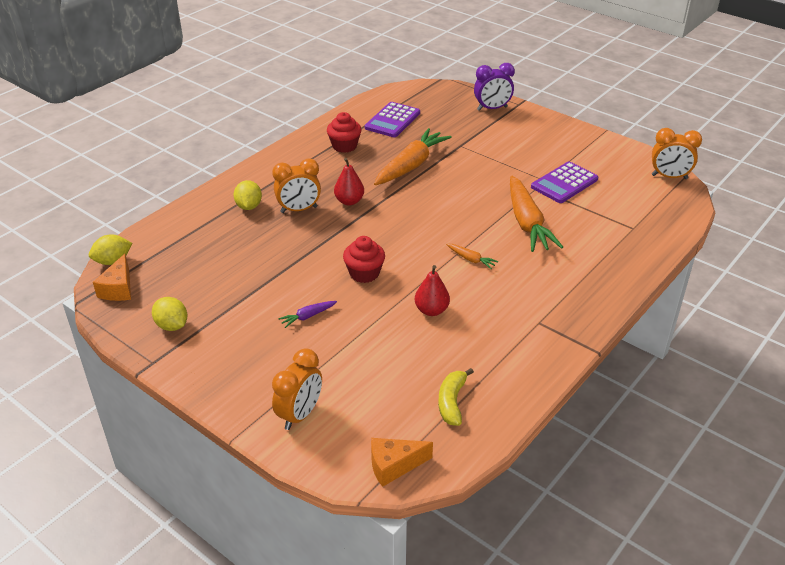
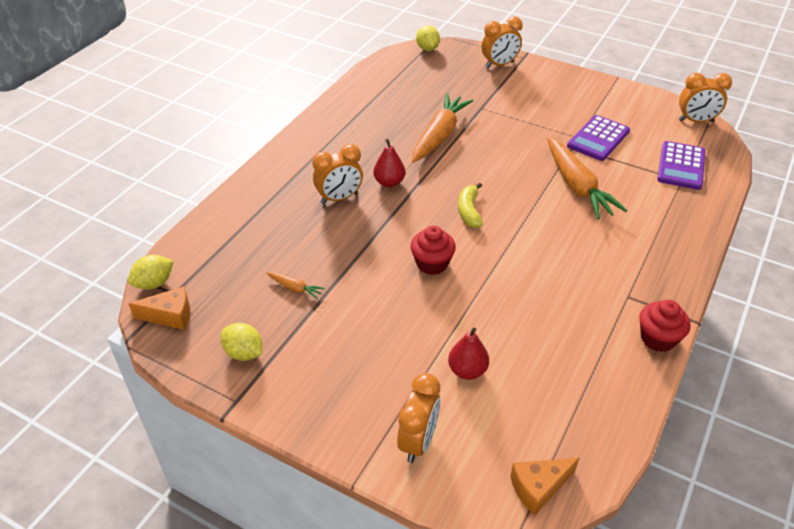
camera: 10 degrees left, 5 degrees up
(118, 289) = (170, 316): orange cheese -> orange cheese turned 90 degrees counterclockwise
(249, 206) = (284, 200): yellow lemon -> yellow lemon (427, 49)
(308, 316) = (389, 322): purple carrot -> none
(344, 146) = (364, 121): red cupcake -> red cupcake (658, 338)
(392, 120) = (404, 87): purple calculator -> purple calculator (681, 166)
(431, 310) = (515, 297): red pear -> red pear (467, 370)
(452, 402) = (572, 402): yellow banana -> yellow banana (469, 211)
(471, 259) = (535, 234): orange carrot -> orange carrot (295, 288)
(492, 108) = (499, 65): purple clock -> orange clock

